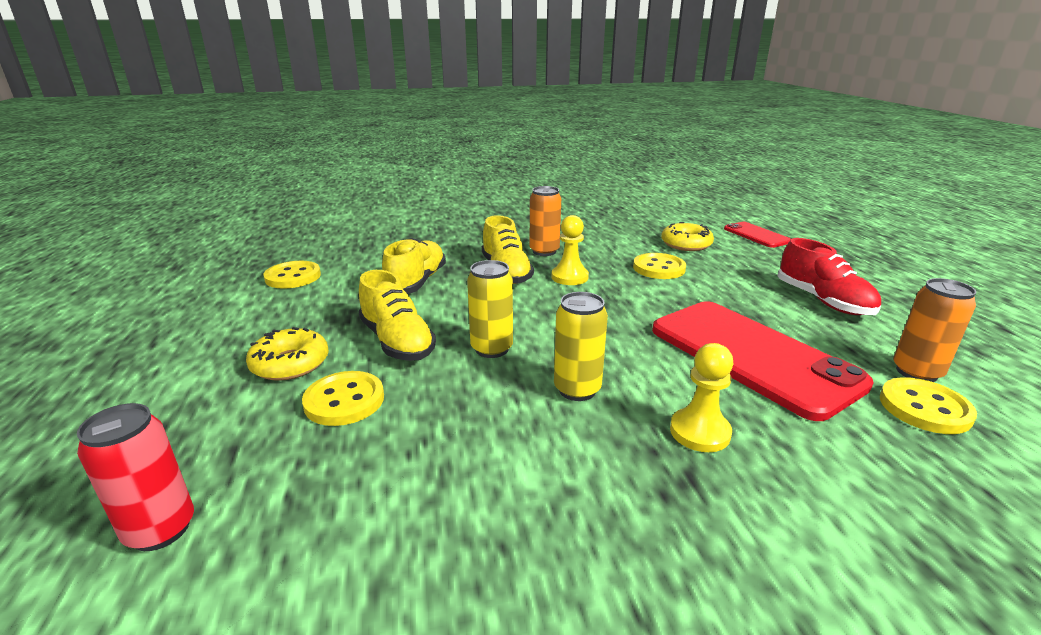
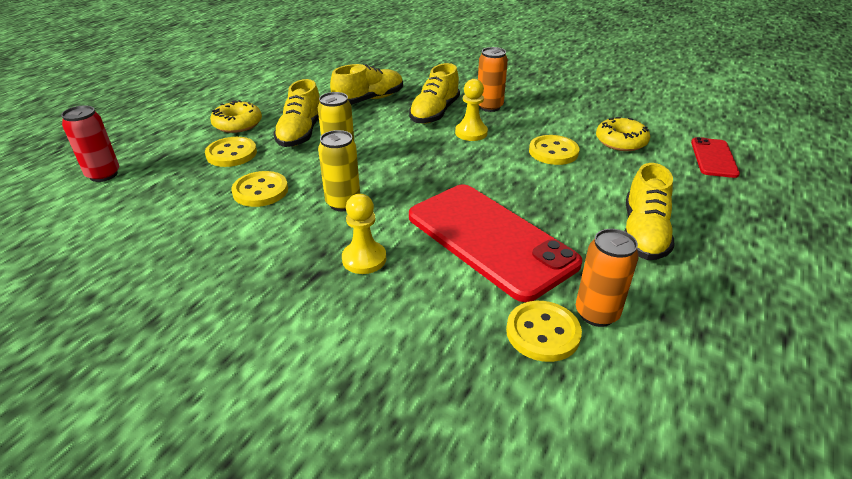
camera: 40 degrees right, 10 degrees up
(293, 277) = (310, 72): yellow button -> yellow button (260, 191)
(752, 356) = (490, 239): red phone -> red phone turned 45 degrees counterclockwise
(823, 301) = (643, 233): red shoe -> yellow shoe

